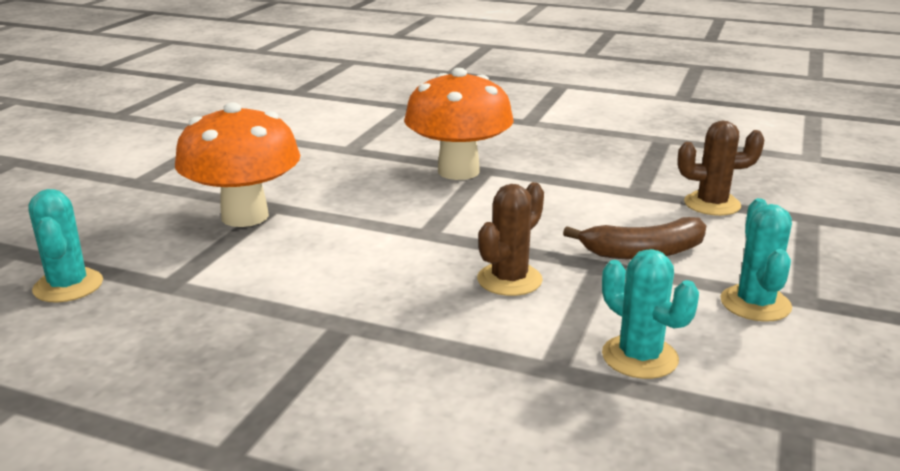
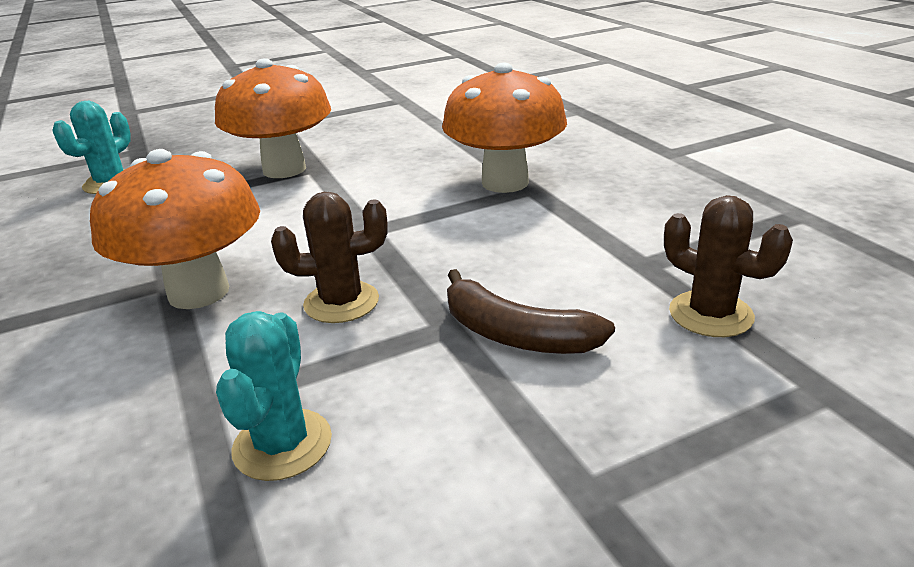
camera: 45 degrees right, 5 degrees up
(389, 318) = (198, 292): none -> orange mushroom
(755, 304) = (516, 462): turquoise cactus -> none

